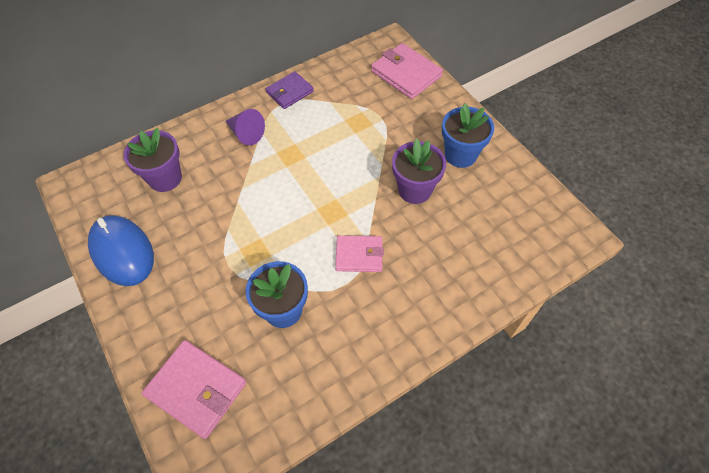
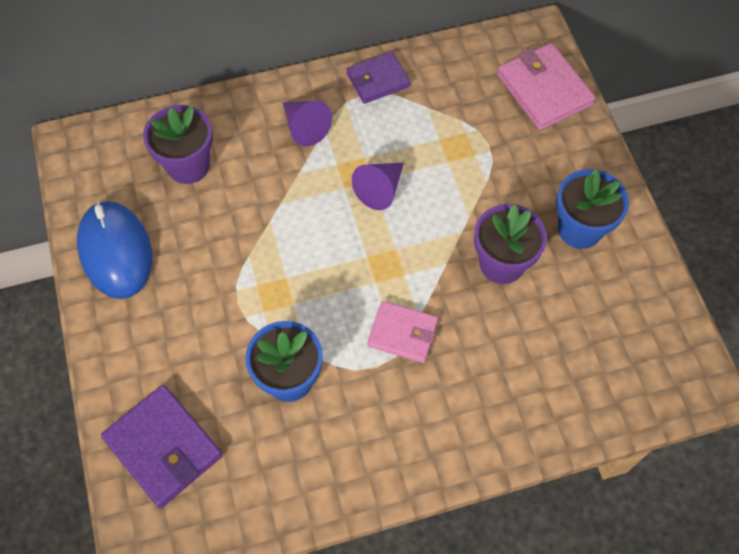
camera: 15 degrees right, 5 degrees up
(196, 389) = (163, 447): pink wallet -> purple wallet
(312, 162) = (380, 190): none -> purple cone

